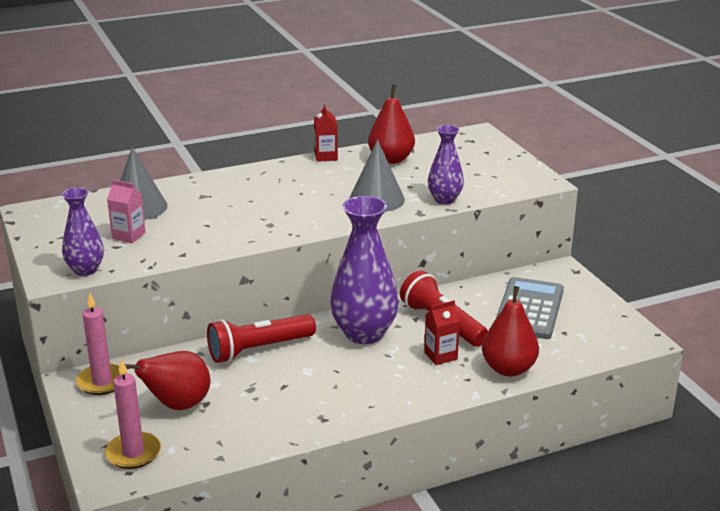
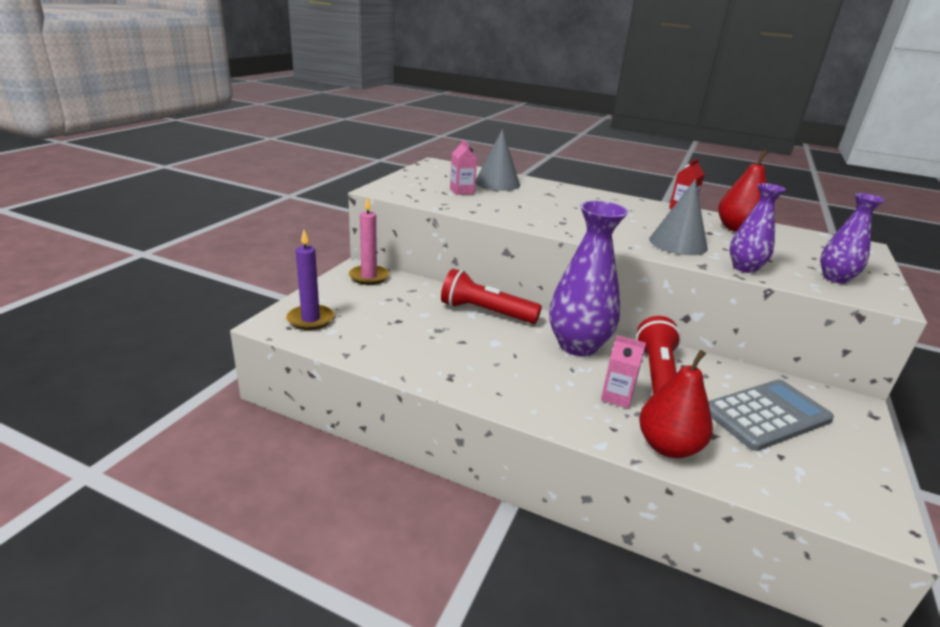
camera: 45 degrees right, 0 degrees up
(85, 270) = (403, 194): purple vase -> purple vase (835, 278)
(133, 453) = (310, 319): pink candle -> purple candle
(177, 405) = (381, 311): red pear -> none
(440, 356) = (617, 397): red carton -> pink carton

